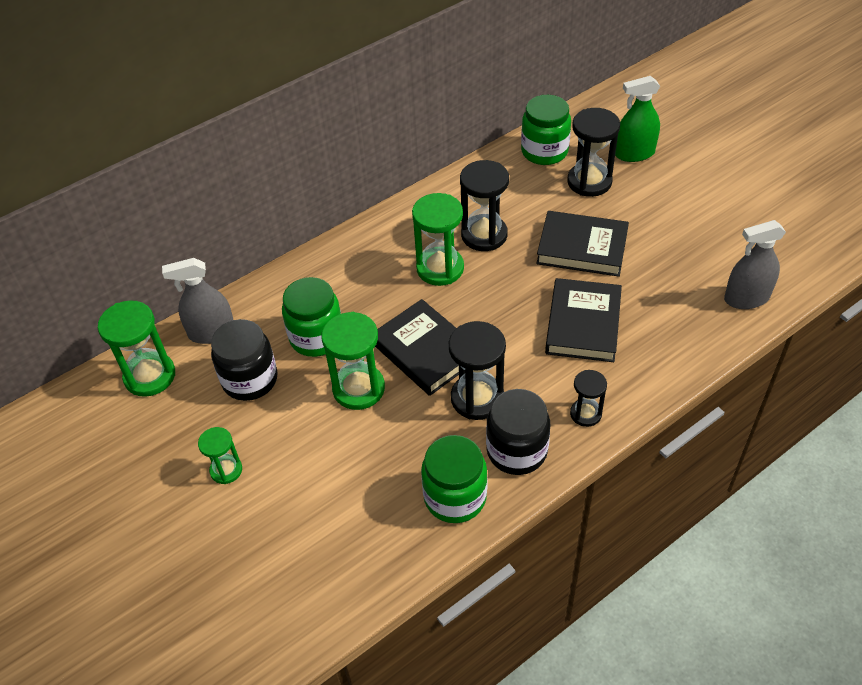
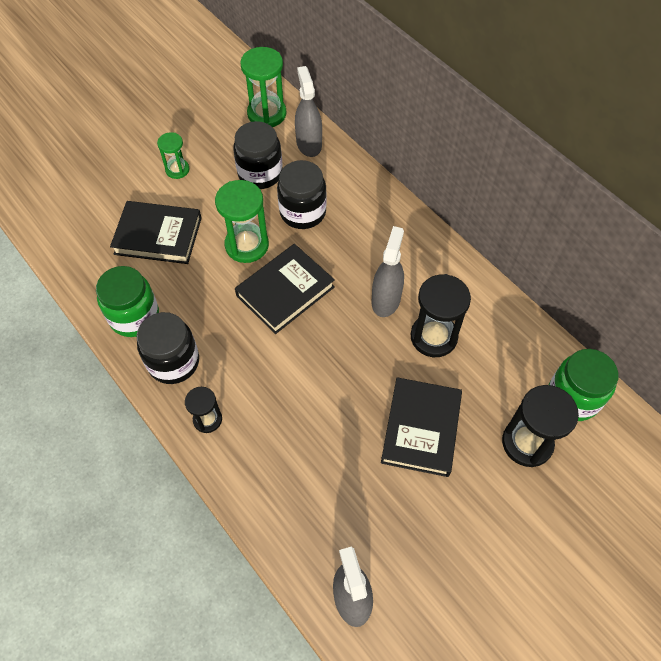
camera: 85 degrees right, 10 degrees up
(316, 337) = (302, 212): green jar -> black jar
(440, 268) = (386, 300): green hourglass -> grey spray bottle
(477, 398) = (231, 332): black hourglass -> none
(583, 324) = (315, 423): black book -> black book (158, 236)
(634, 153) = (585, 498): green spray bottle -> none

